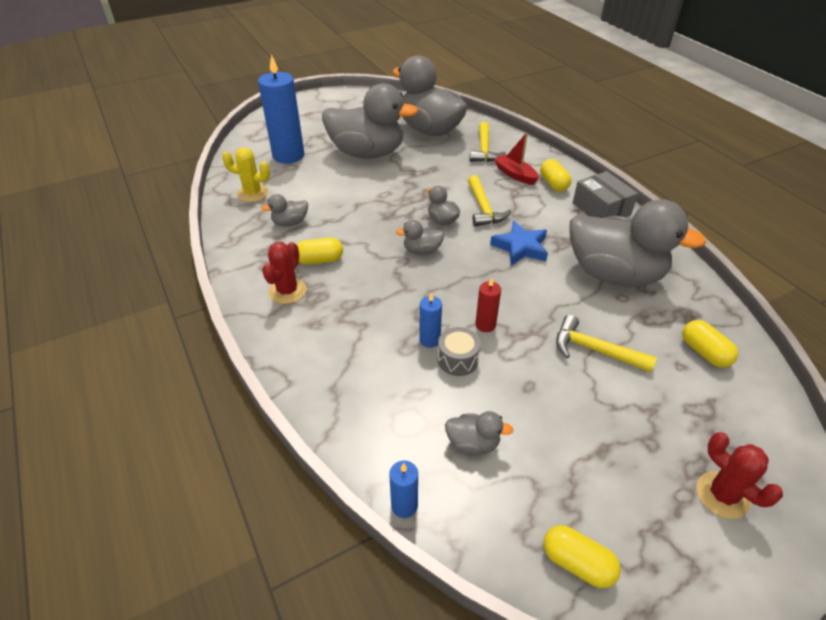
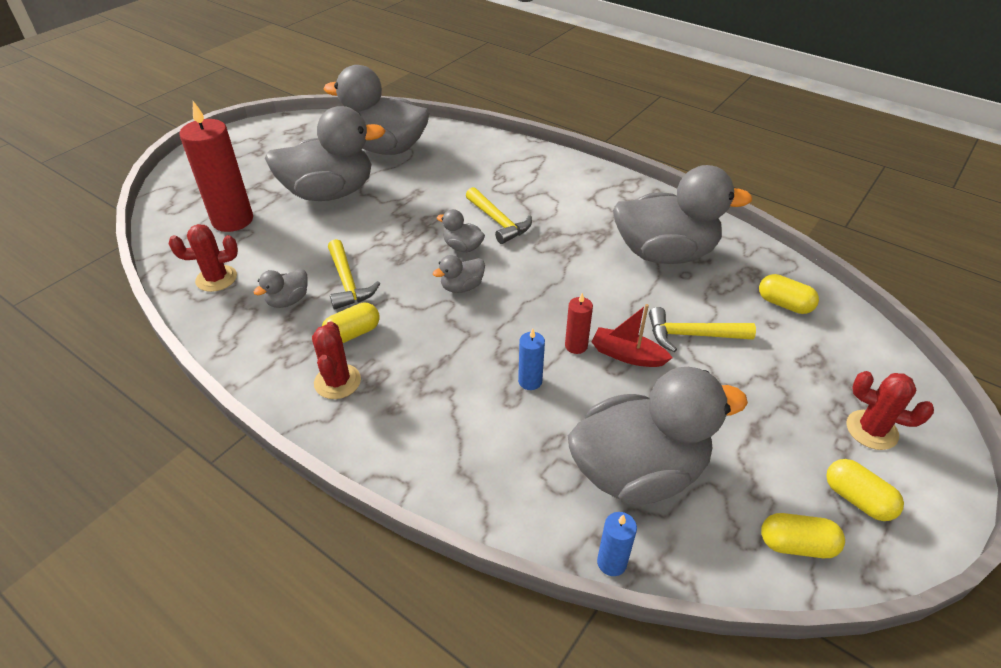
camera: 25 degrees left, 0 degrees up
(253, 193) = (216, 278): yellow cactus -> red cactus
(288, 155) = (232, 220): blue candle -> red candle
(458, 359) = (571, 391): grey drum -> none
(473, 443) = (638, 471): grey duck -> grey duck, size x2.40
(484, 149) = (459, 156): yellow hammer -> yellow hammer (347, 282)
(515, 175) = (508, 176): red boat -> red boat (627, 355)
(520, 247) = (561, 253): blue star -> none
(553, 184) = (553, 176): yellow capsule -> yellow capsule (857, 499)
(601, 209) = (614, 190): grey box -> none

